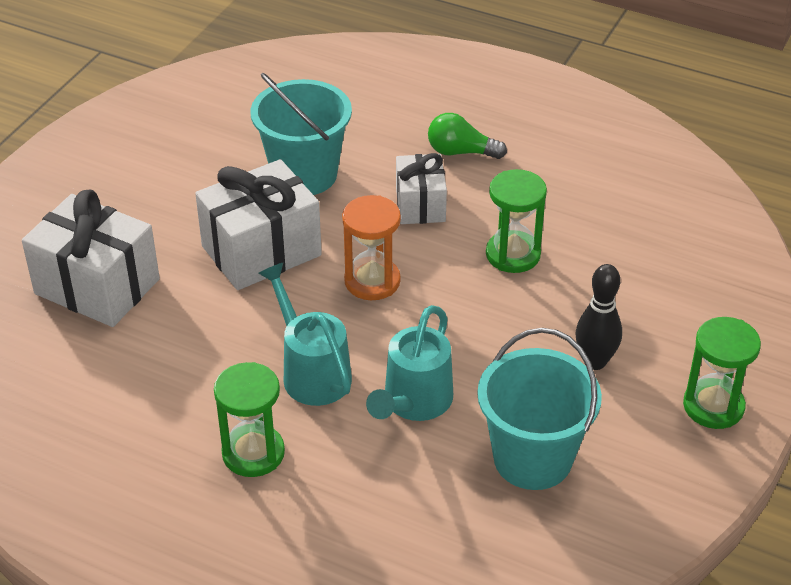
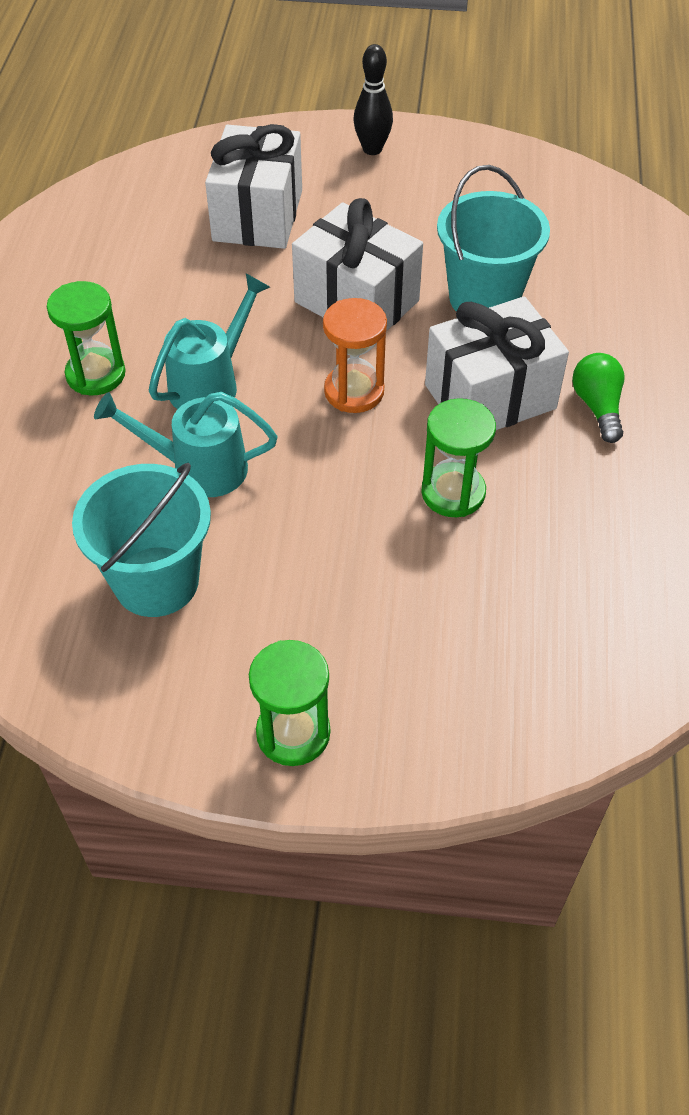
camera: 70 degrees right, 10 degrees up
(420, 205) = (490, 397): white gift -> white gift, size x1.65
(595, 361) = (318, 604): black bowling pin -> black bowling pin (372, 149)

